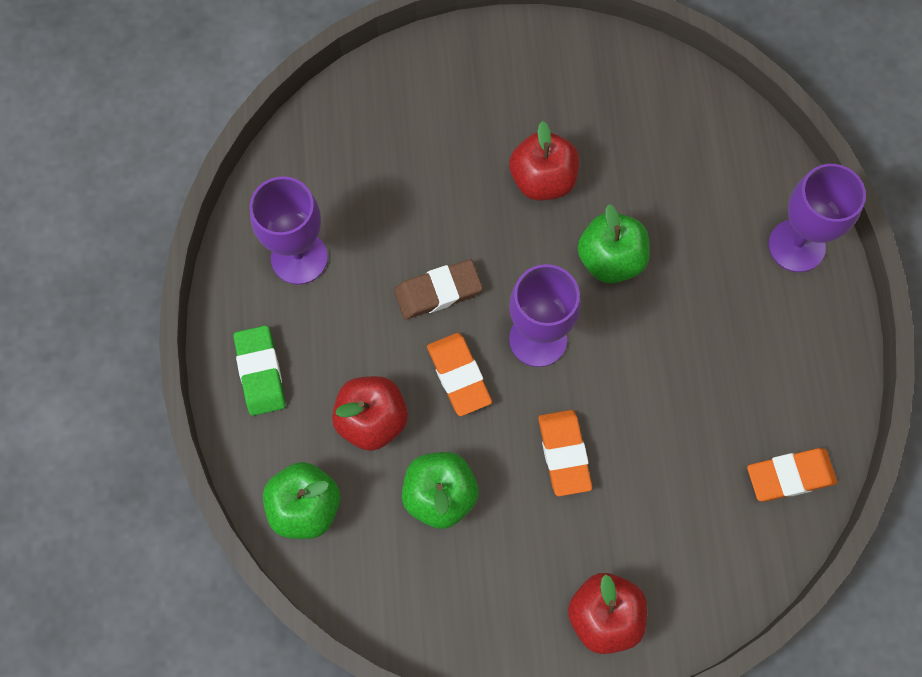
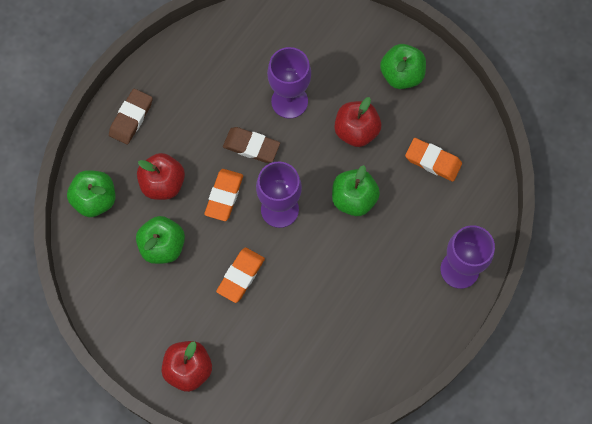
camera: 40 degrees right, 0 degrees up
(260, 372) = (131, 118): green eraser -> brown eraser
(299, 258) = (199, 76): purple goblet -> purple goblet (289, 101)
(535, 77) = (401, 75): none -> green apple
(790, 476) = (344, 380): orange eraser -> orange eraser (433, 161)

